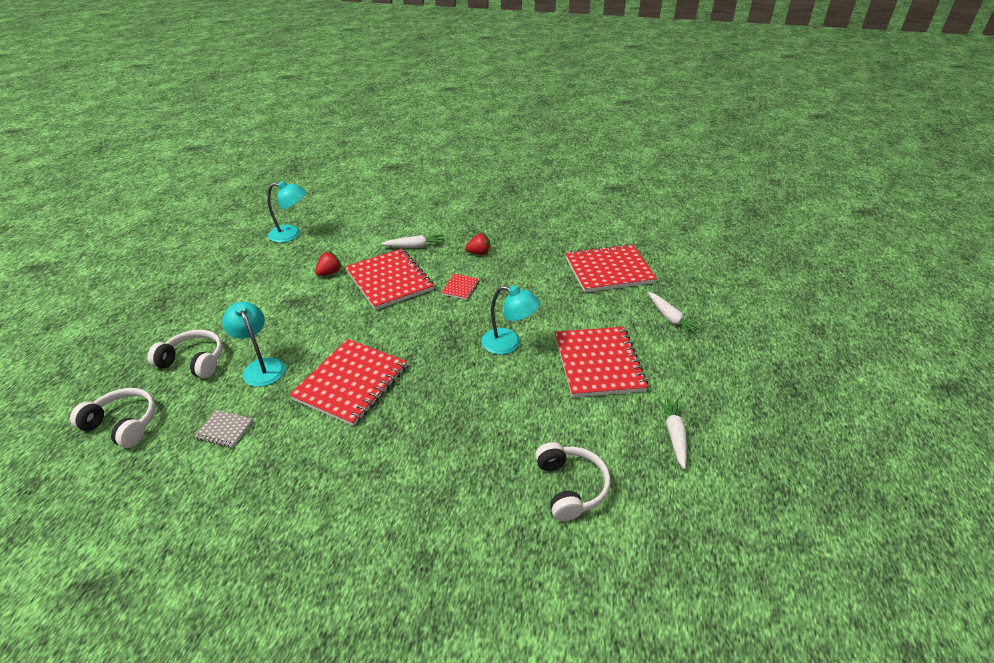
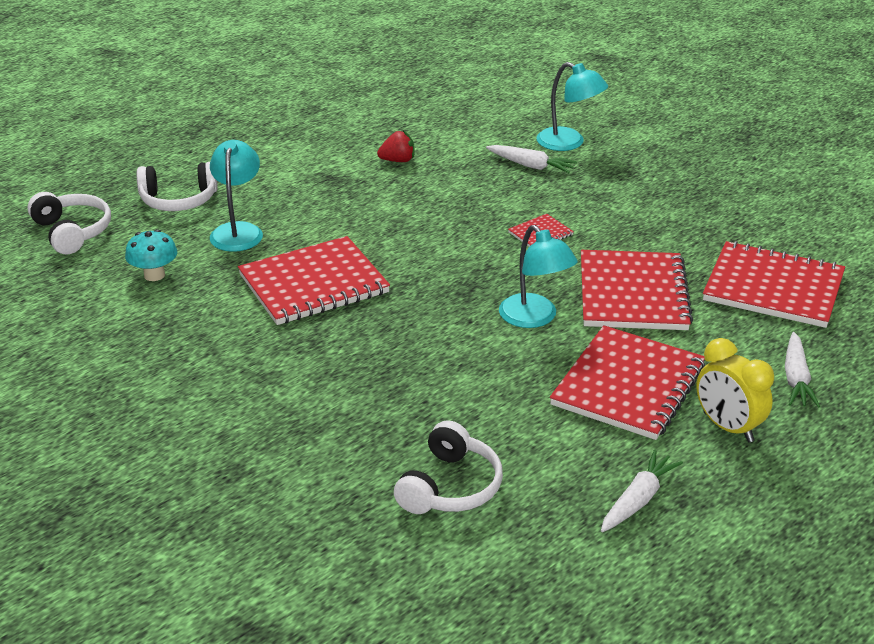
camera: 35 degrees right, 5 degrees down
(193, 361) = (179, 200): white headphones -> white headphones turned 120 degrees clockwise
(224, 429) = (154, 275): grey notebook -> turquoise mushroom
(291, 234) = (394, 102): turquoise lamp -> turquoise lamp (569, 143)
(389, 280) = (460, 194): red notebook -> red notebook (633, 293)
(479, 253) = (608, 202): red strawberry -> none
(670, 364) = (727, 427): none -> yellow clock

